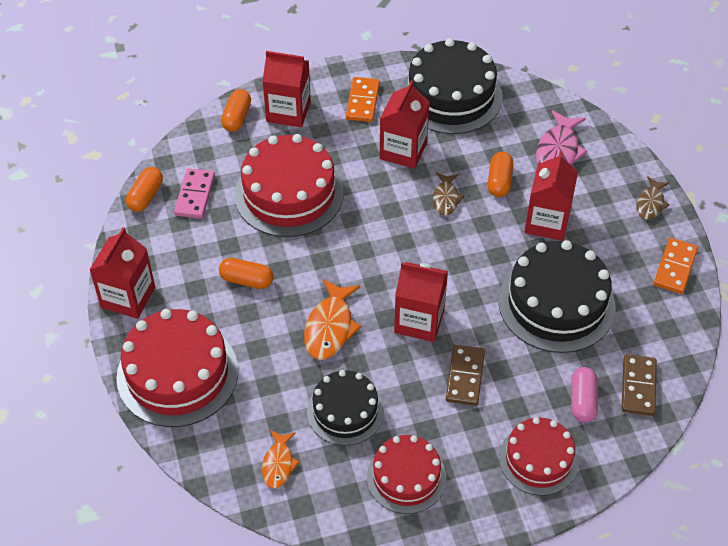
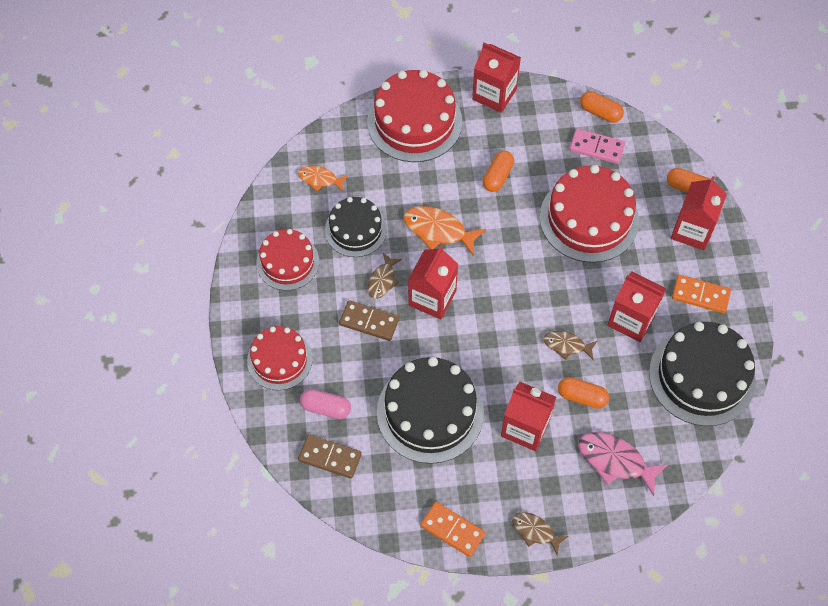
camera: 100 degrees right, 10 degrees up
(408, 372) = (382, 280): none -> brown fish

